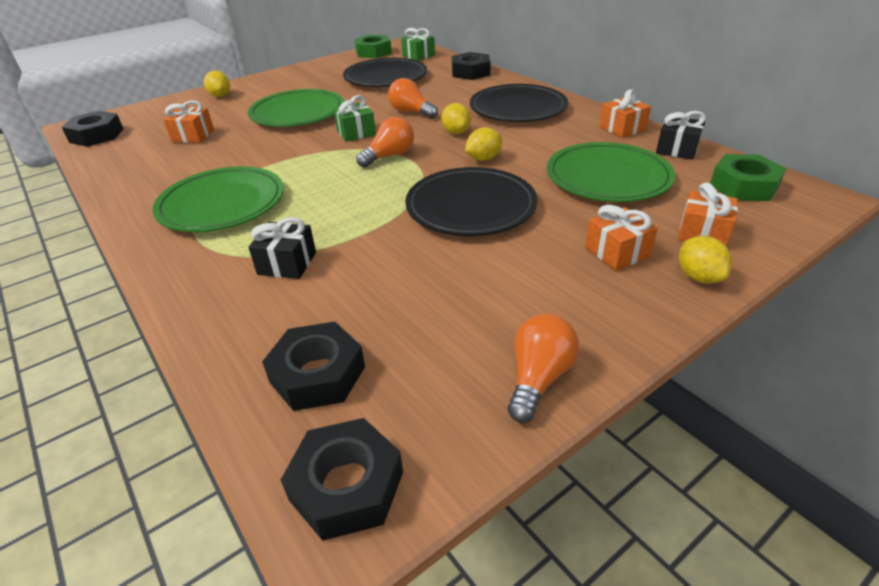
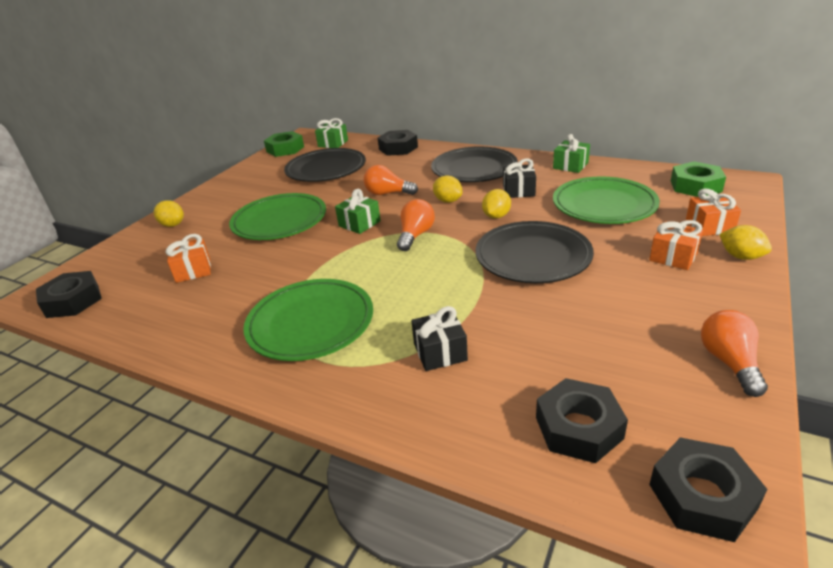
camera: 25 degrees left, 5 degrees down
(622, 128) = (570, 165): orange gift -> green gift
(677, 149) = (625, 171): black gift -> black gift (518, 191)

